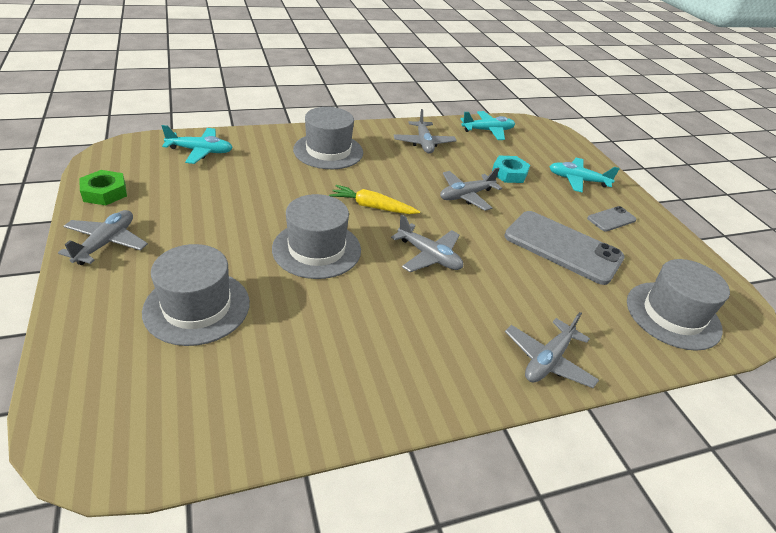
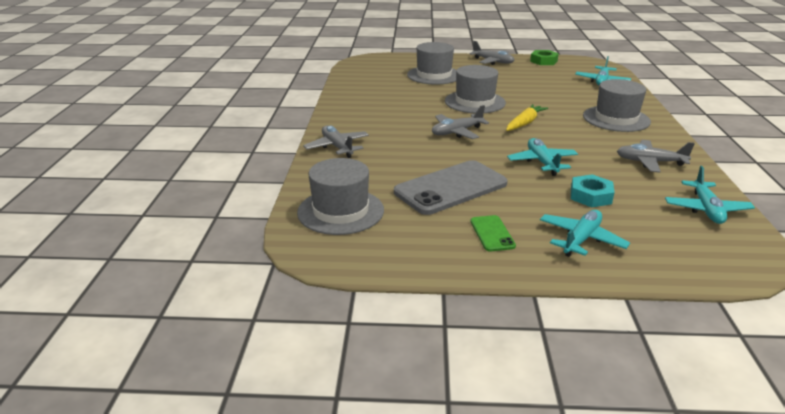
camera: 115 degrees right, 10 degrees down
(466, 196) = (542, 162): grey plane -> turquoise plane
(611, 219) = (492, 233): grey phone -> green phone

